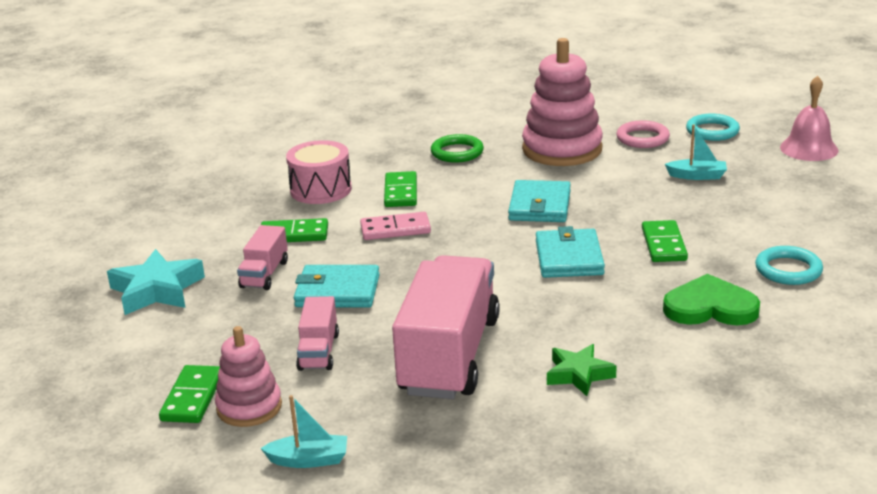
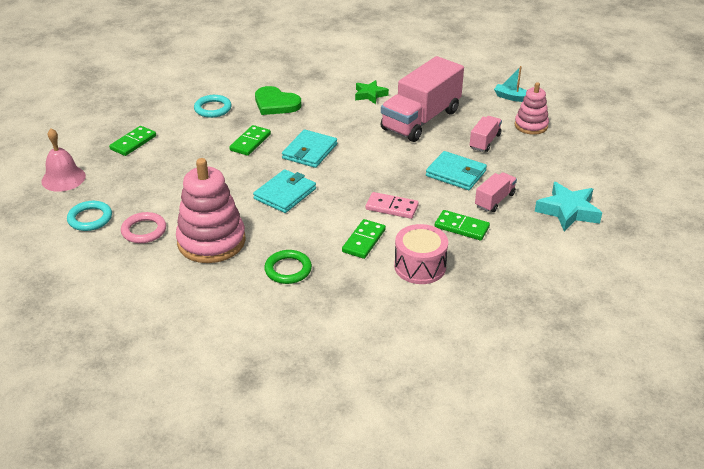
camera: 155 degrees left, 10 degrees up
(193, 397) = (558, 138): green domino -> green domino (133, 142)
(697, 176) = (162, 182): turquoise boat -> none

